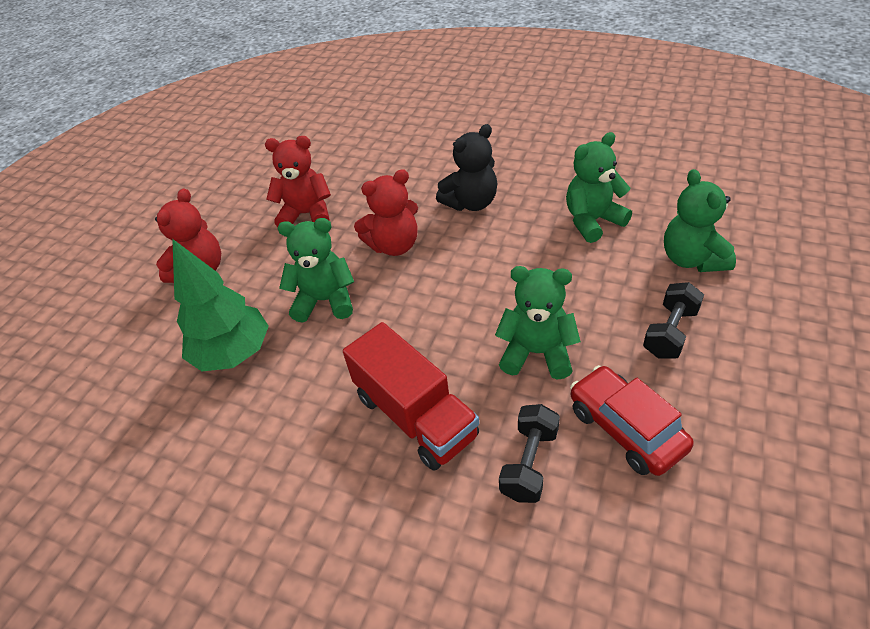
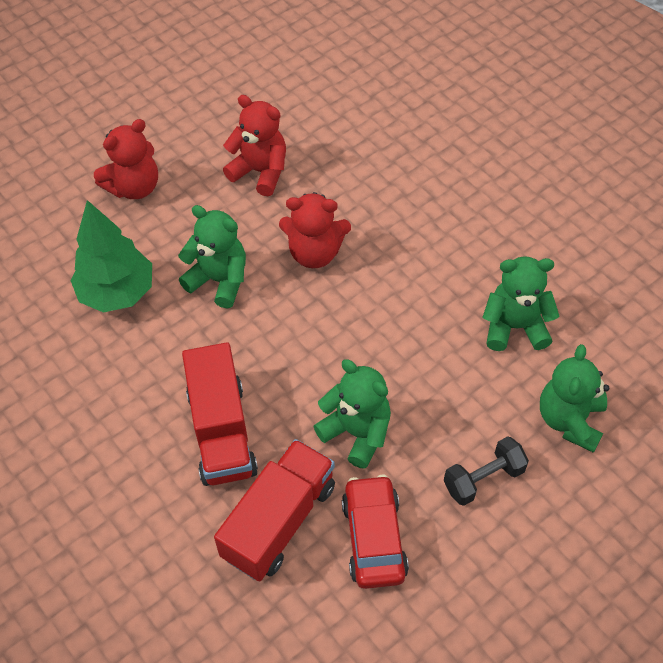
camera: 25 degrees right, 10 degrees up
(471, 203) = (418, 241): black teddy bear -> none
(529, 463) = (279, 521): black dumbbell -> red truck

